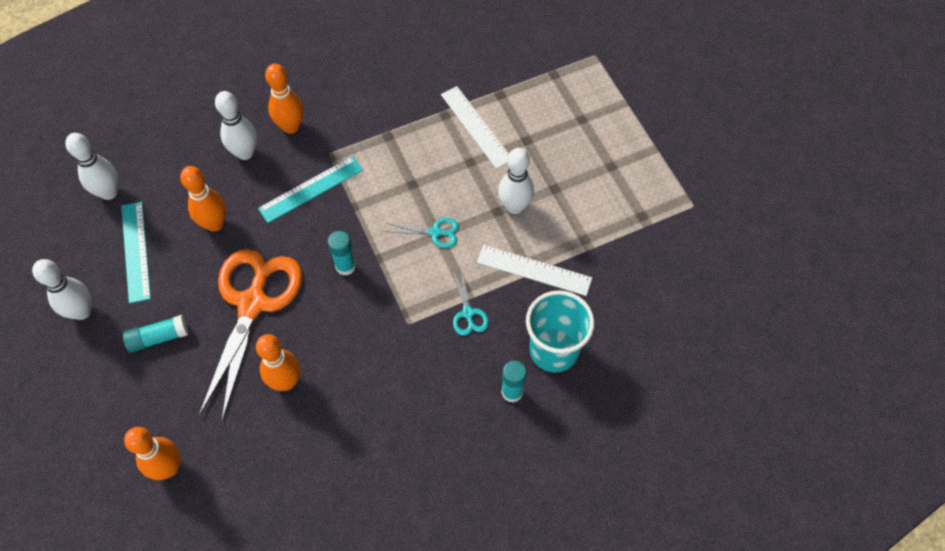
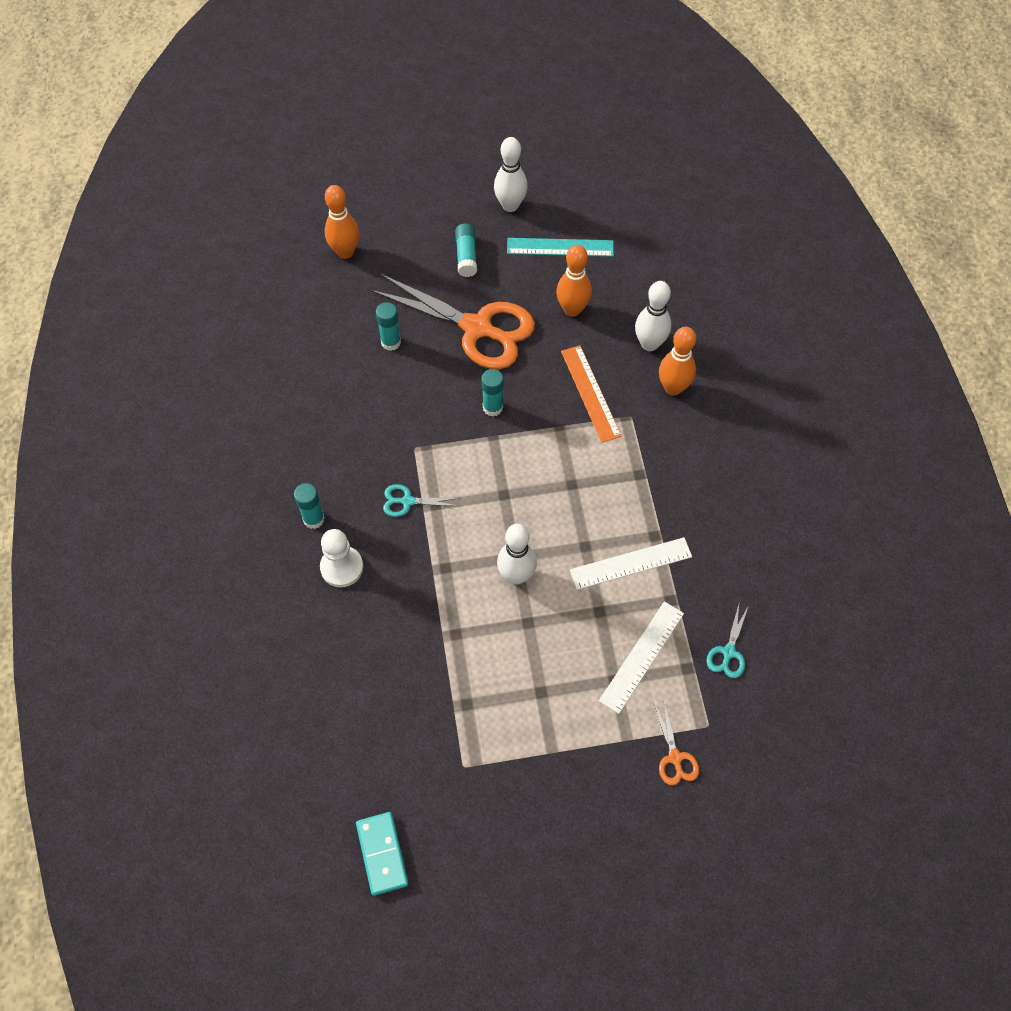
camera: 105 degrees right, 0 degrees up
(109, 192) = (631, 233): white bowling pin -> none
(286, 381) = (391, 342): orange bowling pin -> turquoise glue stick
(311, 189) = (590, 393): turquoise ruler -> orange ruler
(436, 232) = (507, 493): turquoise scissors -> turquoise scissors (728, 653)
(534, 270) = (435, 574): white ruler -> white ruler (642, 656)
(554, 350) = (342, 567): turquoise cup -> white pawn
(628, 70) = (675, 758): none -> orange scissors
(785, 244) = (382, 854): none -> turquoise domino

